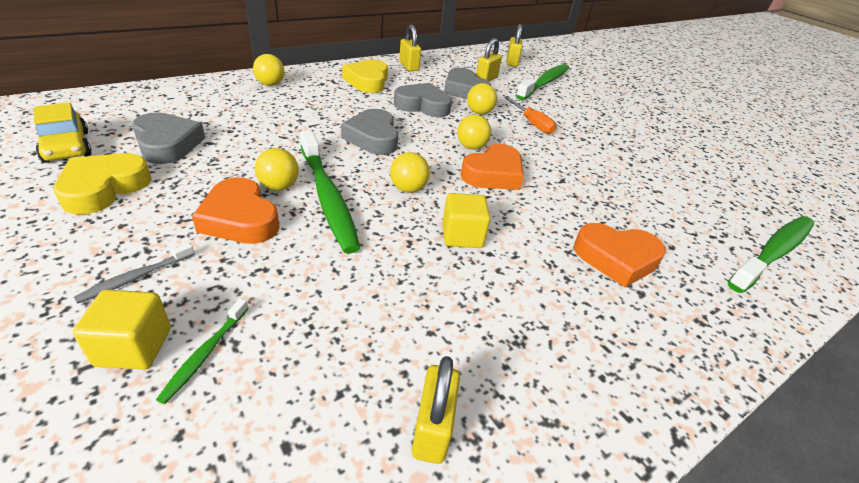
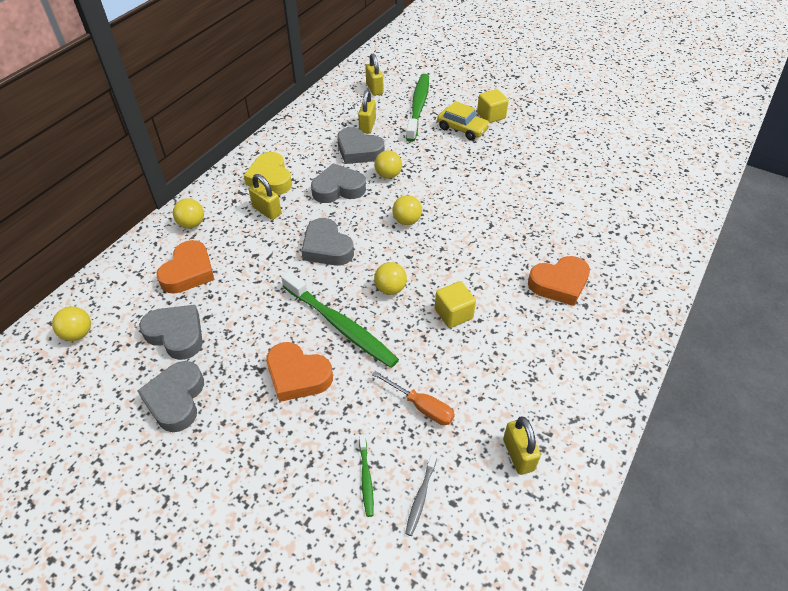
camera: 20 degrees left, 10 degrees up
(66, 146) = (101, 377): yellow car -> yellow car (462, 129)
(104, 188) = (176, 399): yellow heart -> grey heart
(134, 347) = (322, 496): yellow cube -> yellow cube (491, 116)
(136, 277) = (275, 454): grey toothbrush -> grey toothbrush (420, 497)
(279, 186) = (298, 333): yellow ball -> yellow ball (78, 334)
(409, 66) = (290, 139): yellow padlock -> yellow padlock (267, 211)
(493, 174) = (440, 243): orange heart -> orange heart (189, 272)
(532, 123) = (436, 169): orange screwdriver -> orange screwdriver (421, 406)
(773, 252) = (652, 228): green toothbrush -> none

